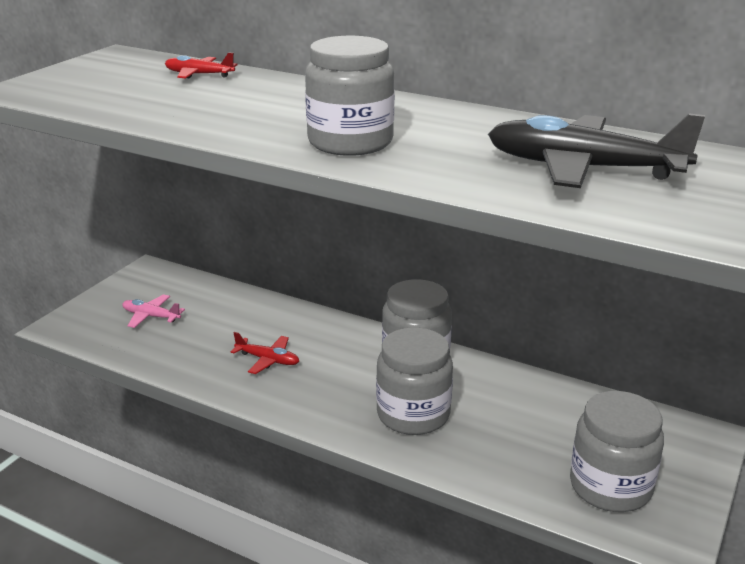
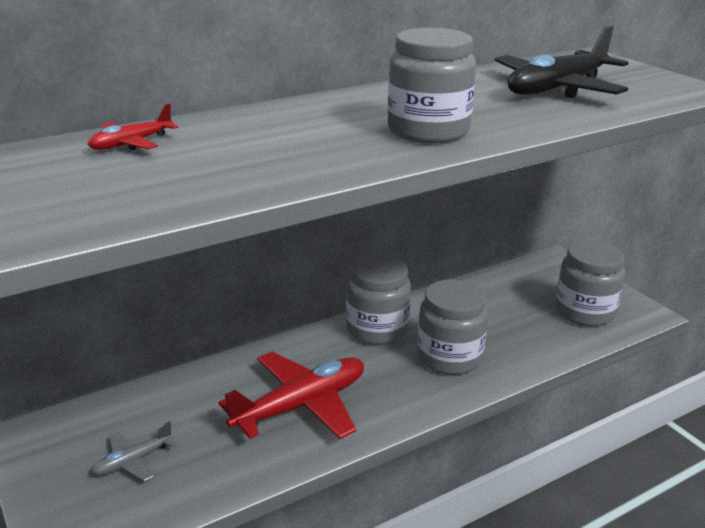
camera: 60 degrees left, 0 degrees up
(151, 316) = (133, 461): pink plane -> grey plane
(268, 360) = (302, 405): red plane -> red plane, size x2.04

